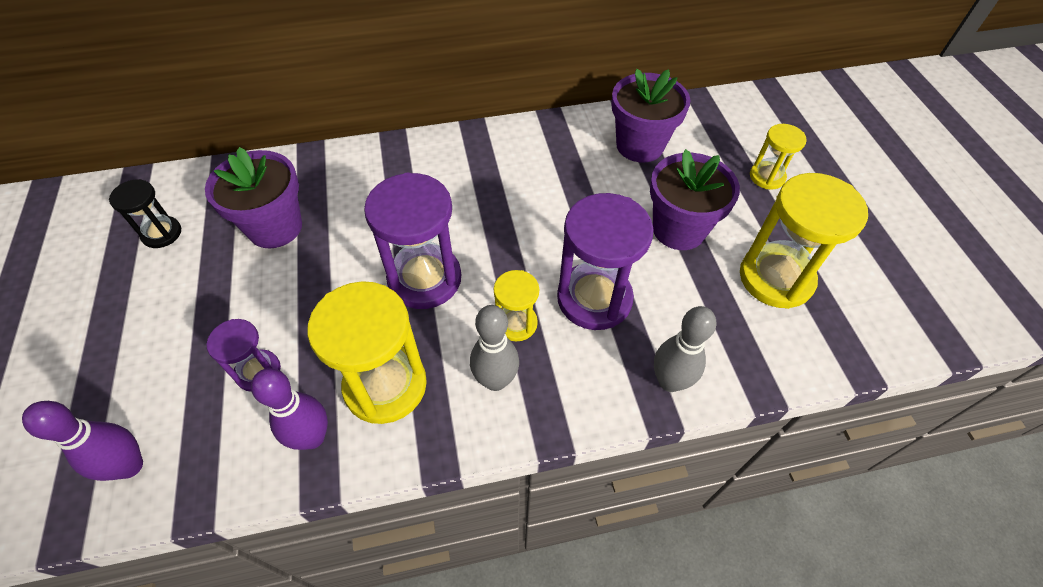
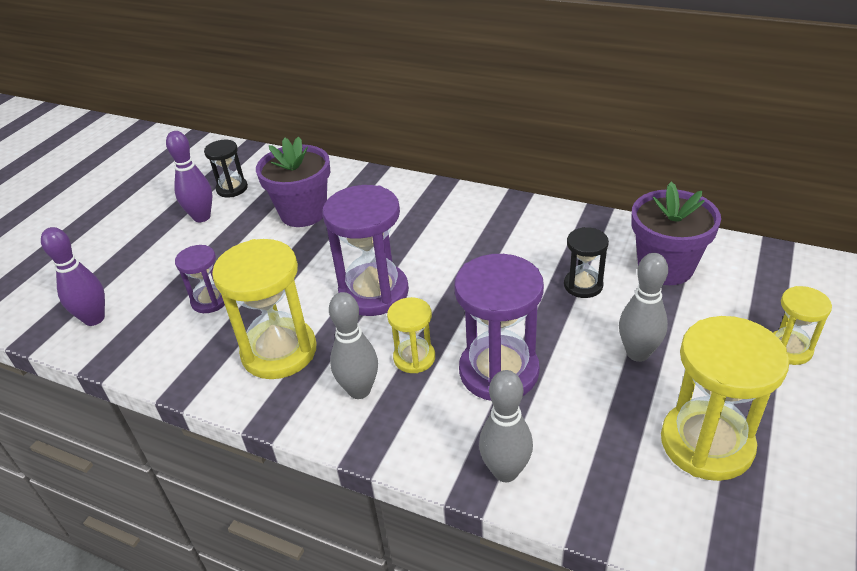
camera: 40 degrees right, 15 degrees down
(312, 437) = (204, 359): purple bowling pin -> purple bowling pin (202, 217)
(594, 188) = (583, 285): none -> black hourglass
(678, 229) = (637, 353): purple flower pot -> grey bowling pin

